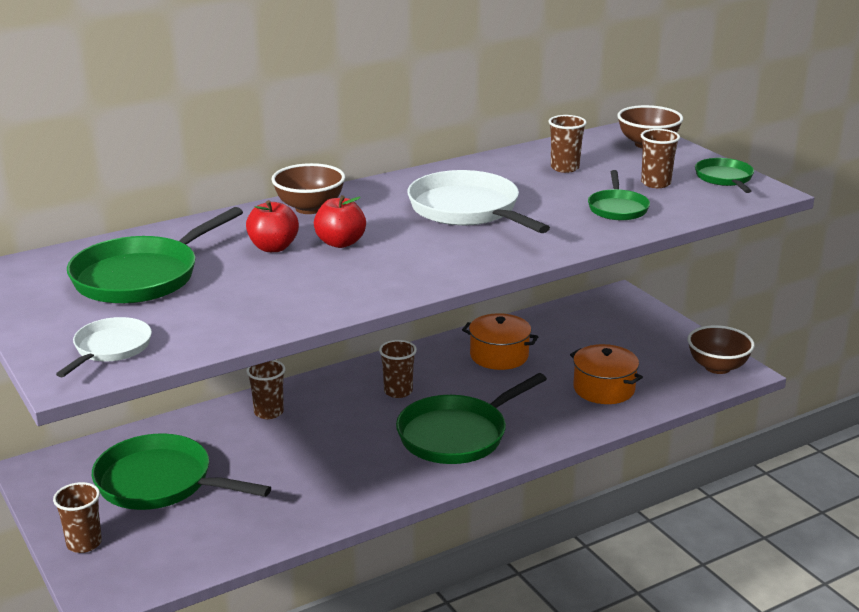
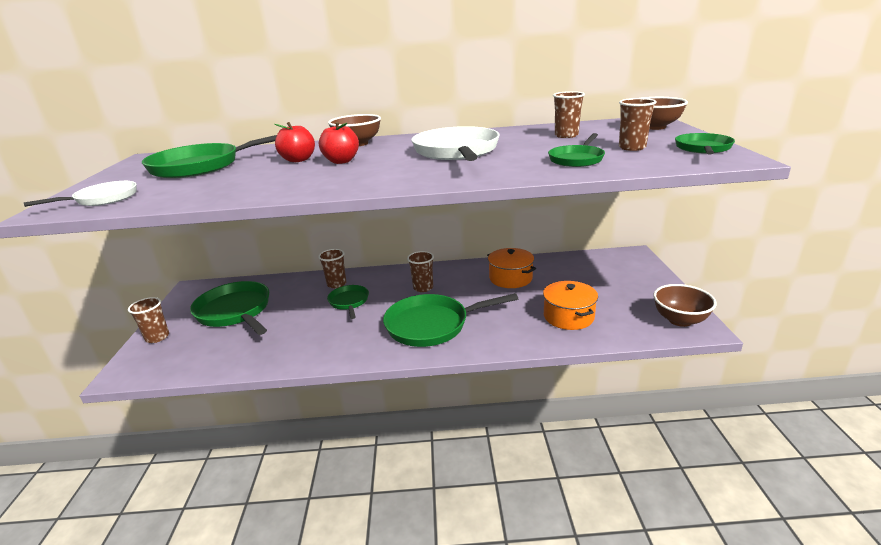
camera: 30 degrees right, 0 degrees up
(316, 432) = (349, 302): none -> green pan

